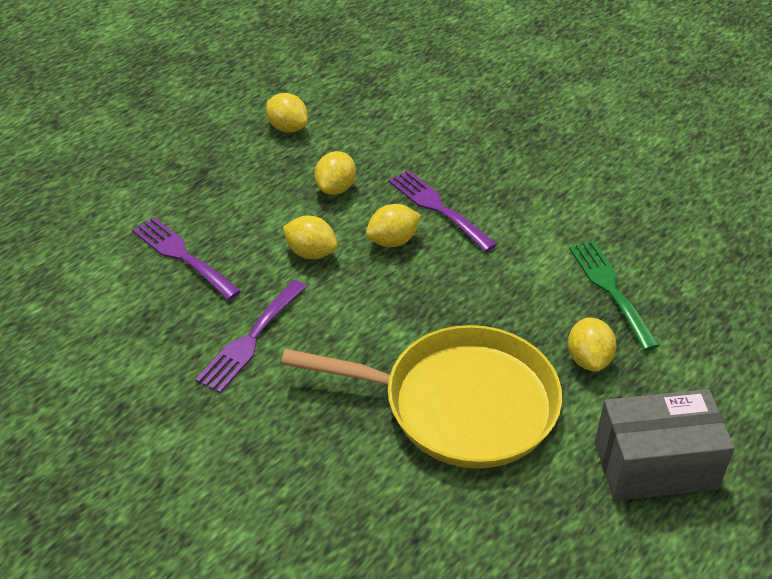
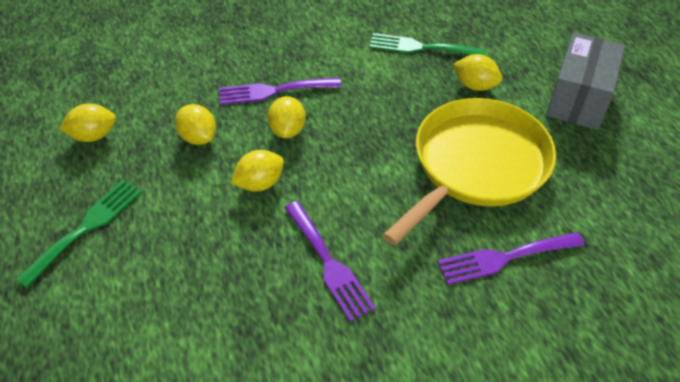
camera: 60 degrees left, 5 degrees up
(182, 255) = (188, 274): purple fork -> purple fork (504, 258)
(190, 175) = (86, 227): none -> green fork

